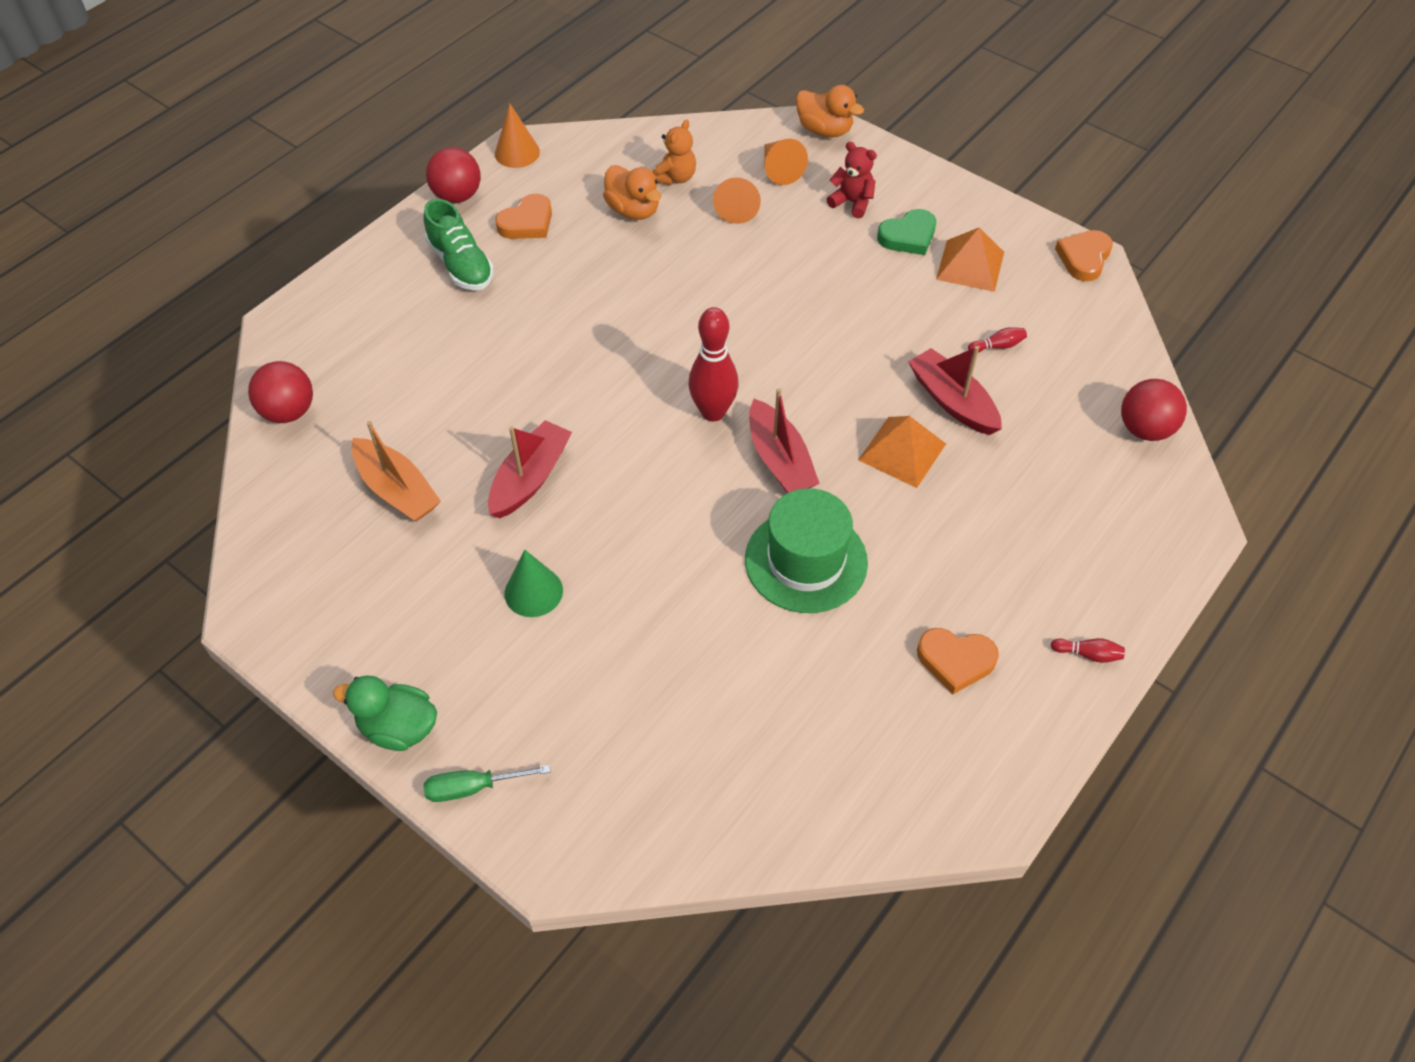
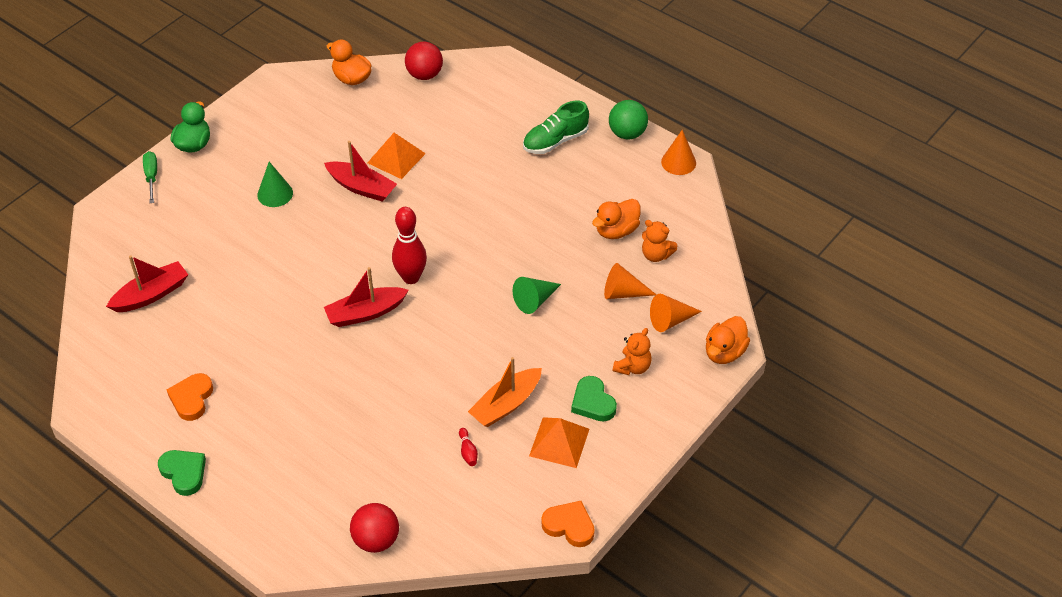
camera: 90 degrees right, 5 degrees down
(275, 506) = (352, 78): none -> orange duck
(397, 490) = (358, 128): orange boat -> orange boat (506, 404)
(457, 196) = (627, 133): red ball -> green ball
(527, 222) = (600, 172): orange heart -> none
(751, 286) = (535, 300): none -> green cone
(806, 561) = (280, 324): green hat -> none
(852, 202) = (632, 367): red teddy bear -> orange teddy bear
(902, 452) = (367, 382): orange pyramid -> orange pyramid (396, 158)
(952, 401) = (412, 417): red boat -> red boat (151, 294)
(1088, 654) = (184, 473): red bowling pin -> green heart

